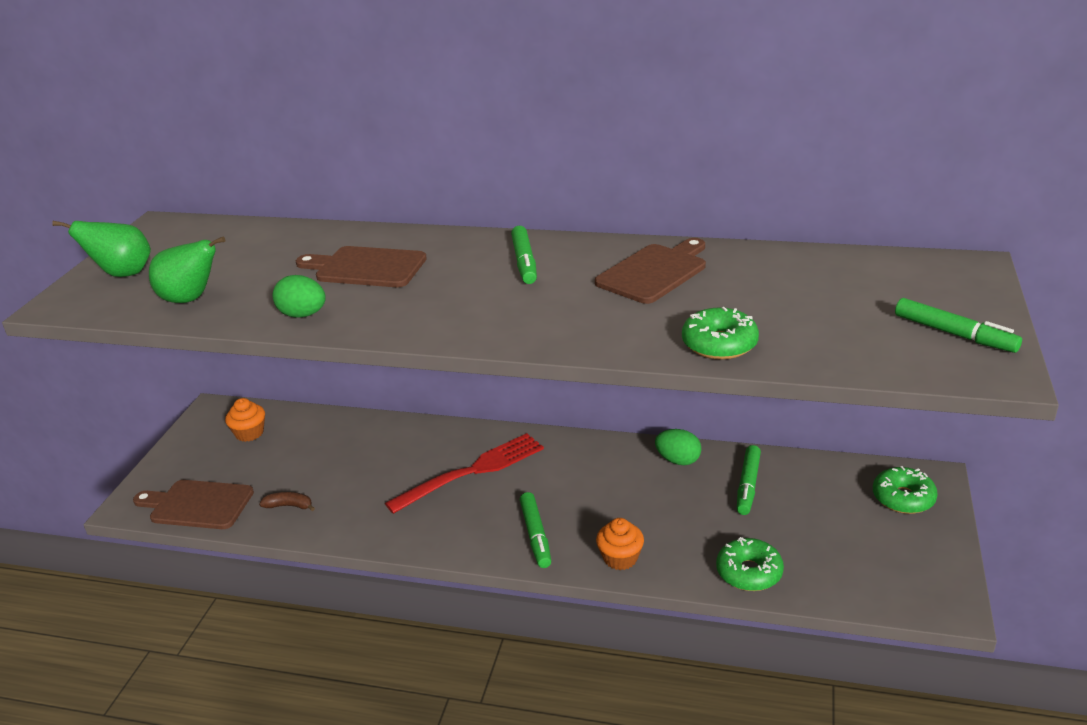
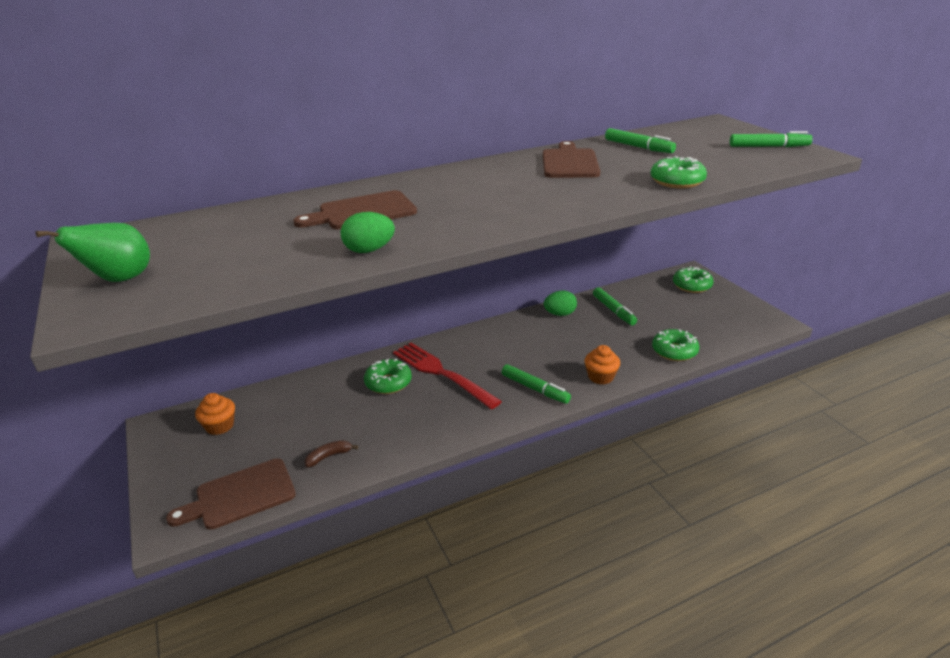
camera: 40 degrees left, 0 degrees up
(191, 299) = (237, 273): green pear -> none
(415, 458) = (388, 383): none -> green donut
(472, 472) = (441, 373): red fork -> red fork turned 60 degrees counterclockwise
(524, 262) = (477, 179): green marker -> green marker (638, 147)

